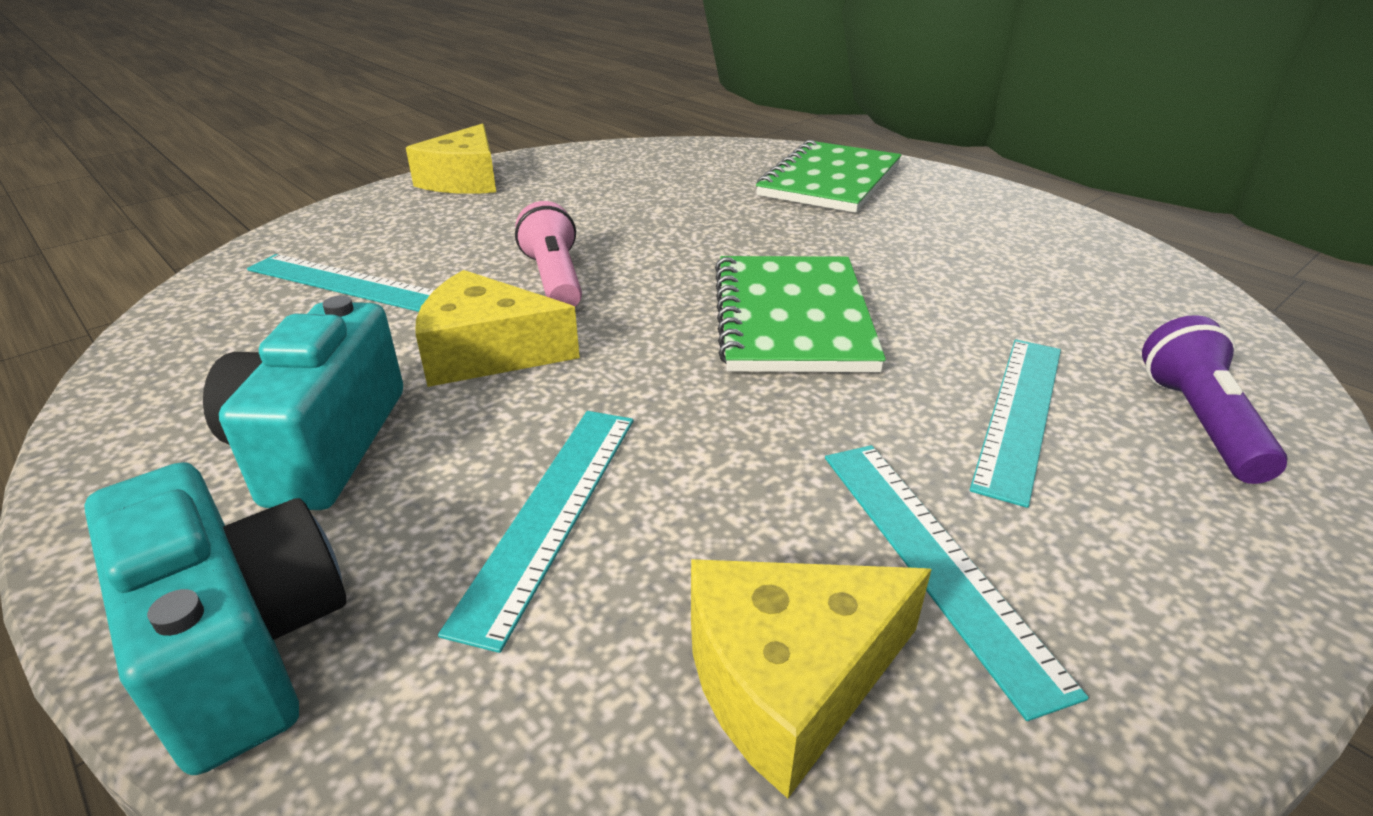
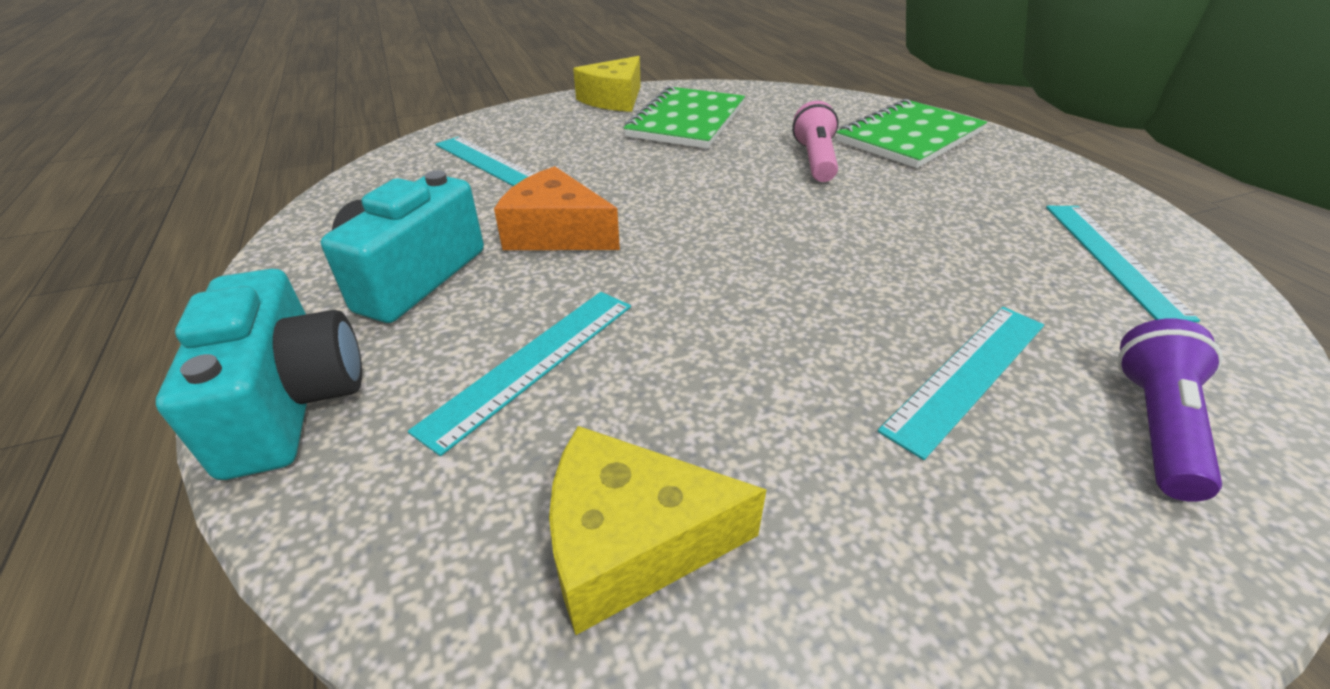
camera: 20 degrees right, 5 degrees up
(487, 352) = (556, 233): yellow cheese -> orange cheese
(554, 279) = (636, 185): pink flashlight -> pink flashlight (815, 160)
(792, 317) = (806, 249): green notebook -> green notebook (687, 121)
(933, 560) = (809, 481): turquoise ruler -> turquoise ruler (1111, 257)

